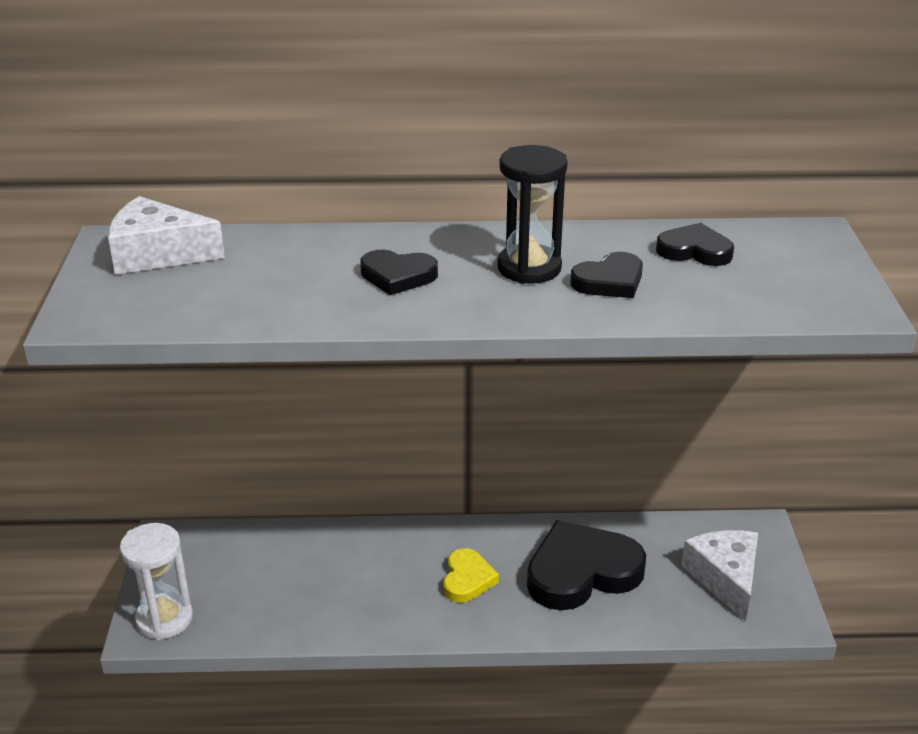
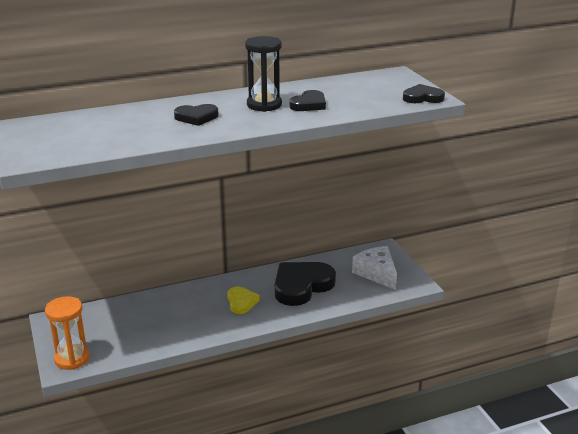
camera: 20 degrees left, 5 degrees down
(157, 254) = (49, 127): white cheese -> none
(164, 619) = (72, 358): white hourglass -> orange hourglass
(694, 250) = (342, 87): black heart -> black heart (422, 98)

